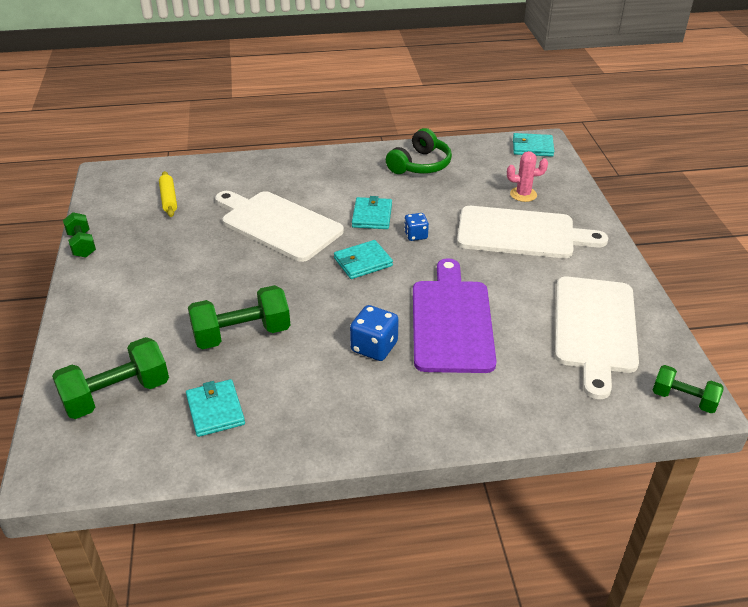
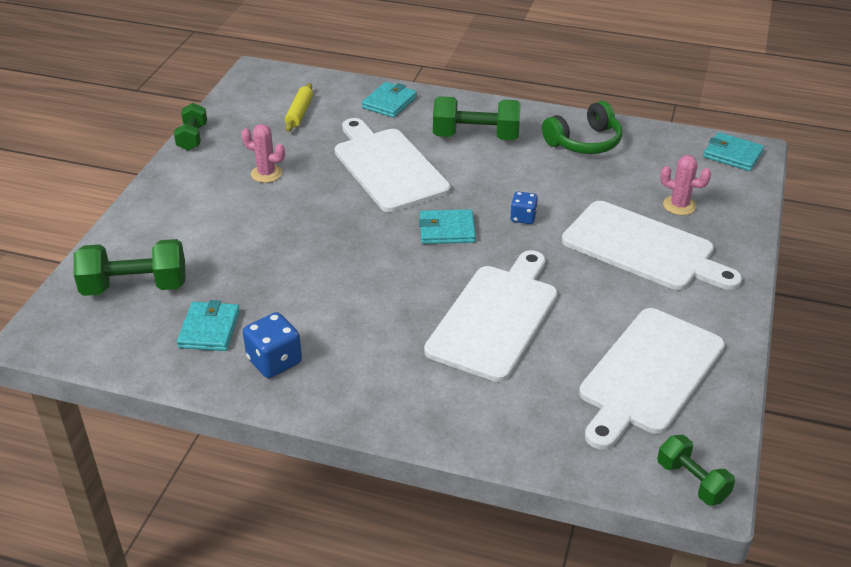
camera: 25 degrees right, 0 degrees up
(174, 258) = (266, 174): none -> pink cactus
(242, 334) = (280, 266): green dumbbell -> green dumbbell (476, 137)
(372, 216) = (491, 184): turquoise wallet -> turquoise wallet (389, 102)
(374, 347) = (397, 318): blue dice -> blue dice (274, 361)
(451, 321) = (495, 318): purple cutting board -> white cutting board

